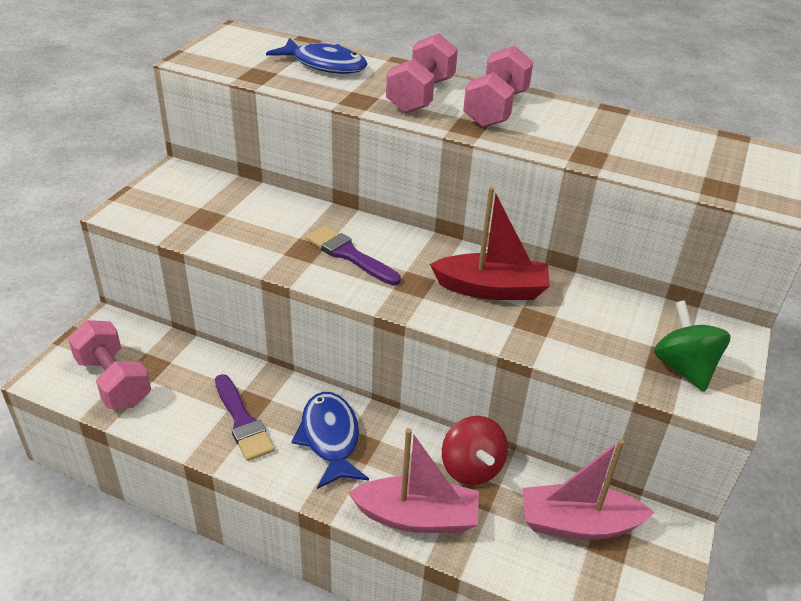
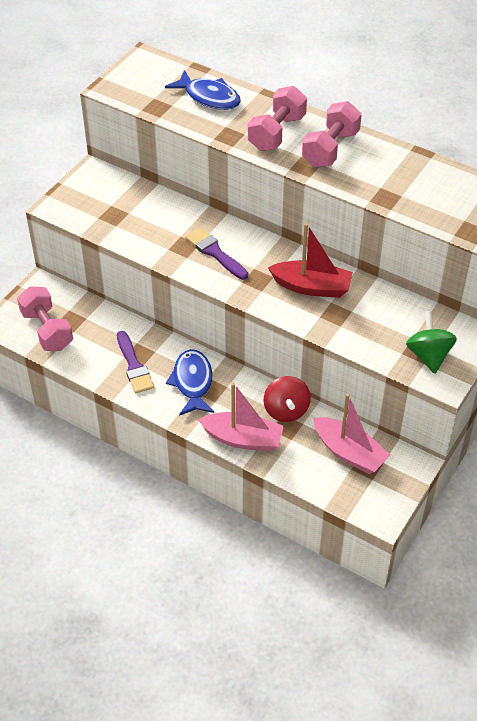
camera: 10 degrees right, 10 degrees up
(578, 524) = (349, 453): pink boat -> pink boat turned 150 degrees counterclockwise

